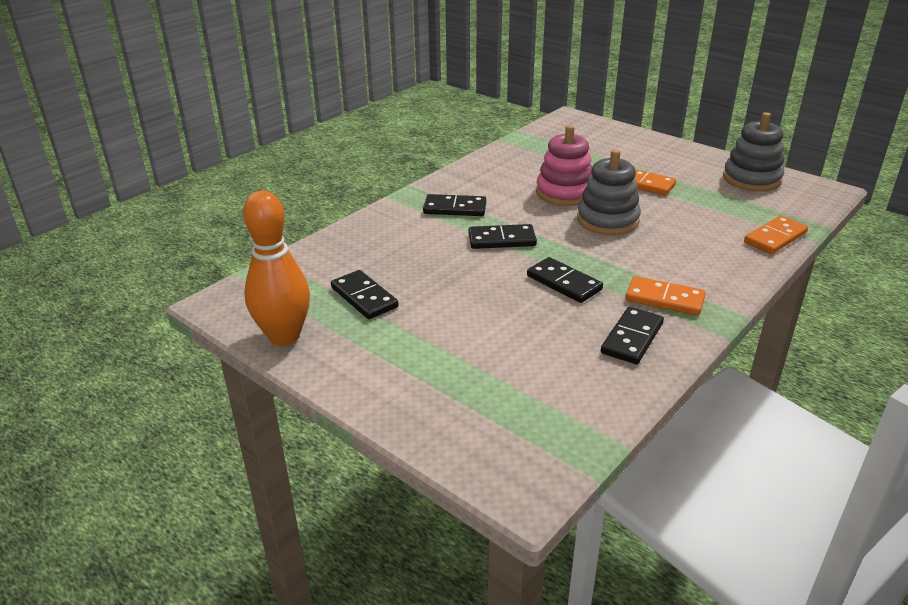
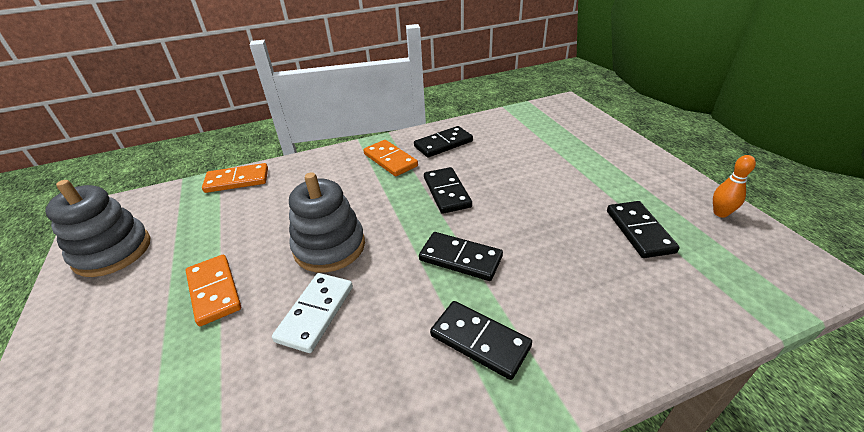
camera: 150 degrees left, 5 degrees up
(284, 336) = (720, 213): orange bowling pin -> orange bowling pin, size x0.46
(564, 193) = (316, 313): pink stacking toy -> white domino

